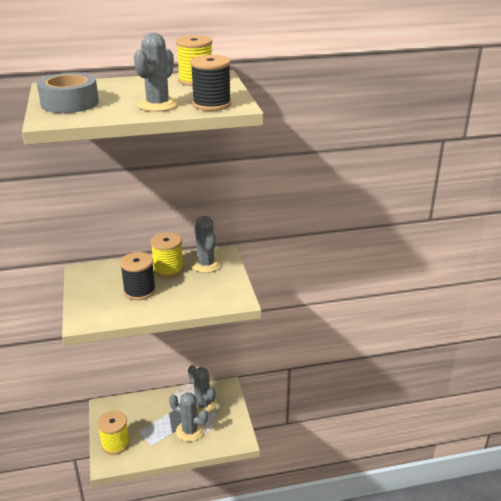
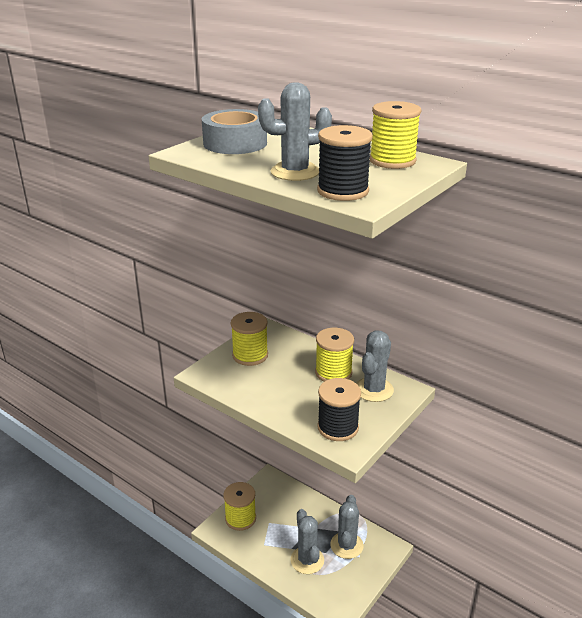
camera: 50 degrees right, 0 degrees up
(97, 291) = (250, 355): none -> yellow spool
(139, 291) = (280, 377): black spool -> black spool (338, 427)

